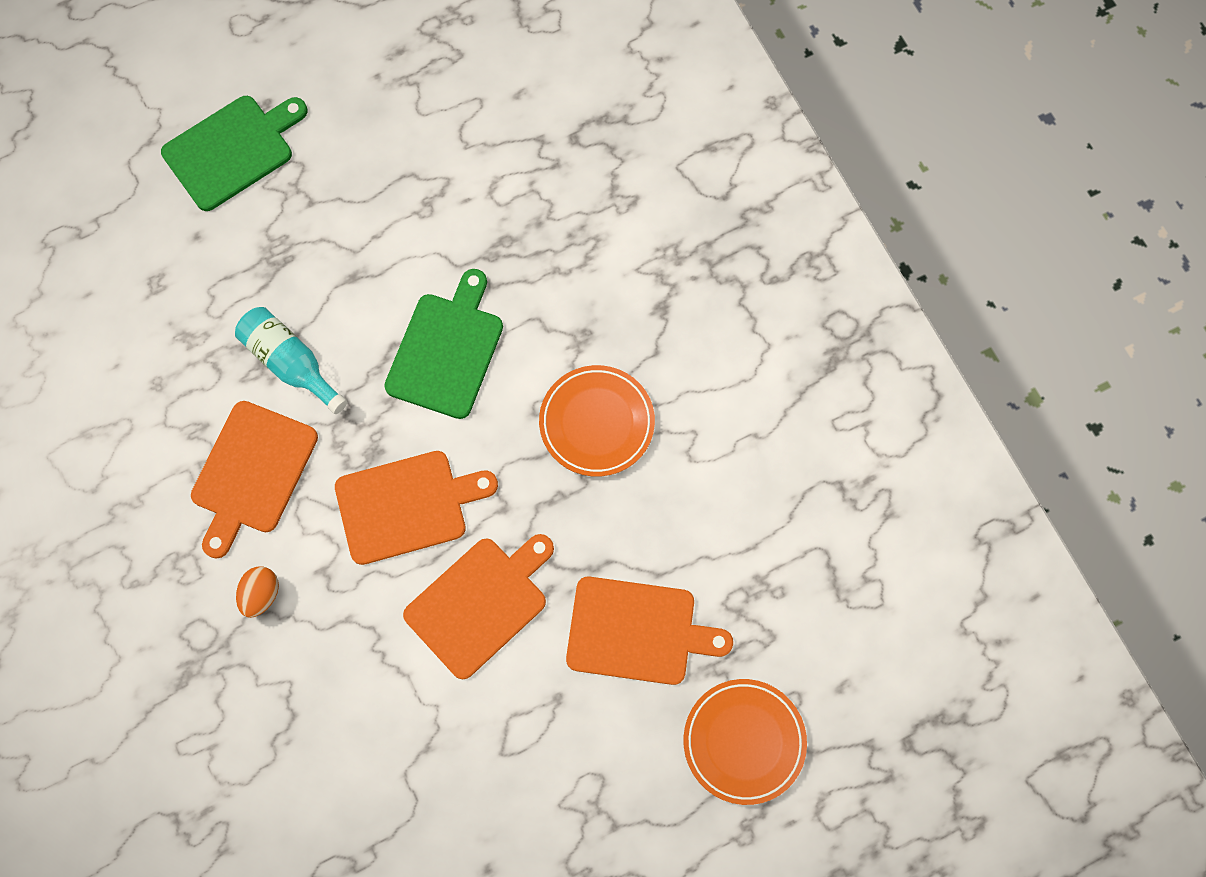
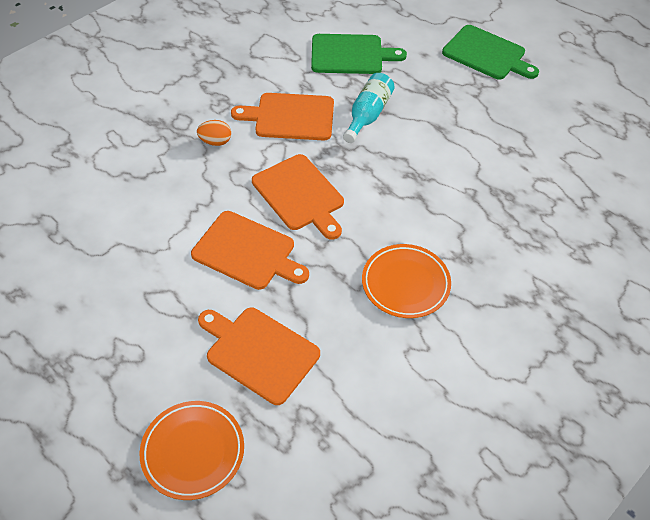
camera: 70 degrees right, 20 degrees down
(446, 350) = (415, 186): green cutting board -> green cutting board (350, 54)
(638, 631) = (259, 352): orange cutting board -> orange cutting board turned 135 degrees clockwise

